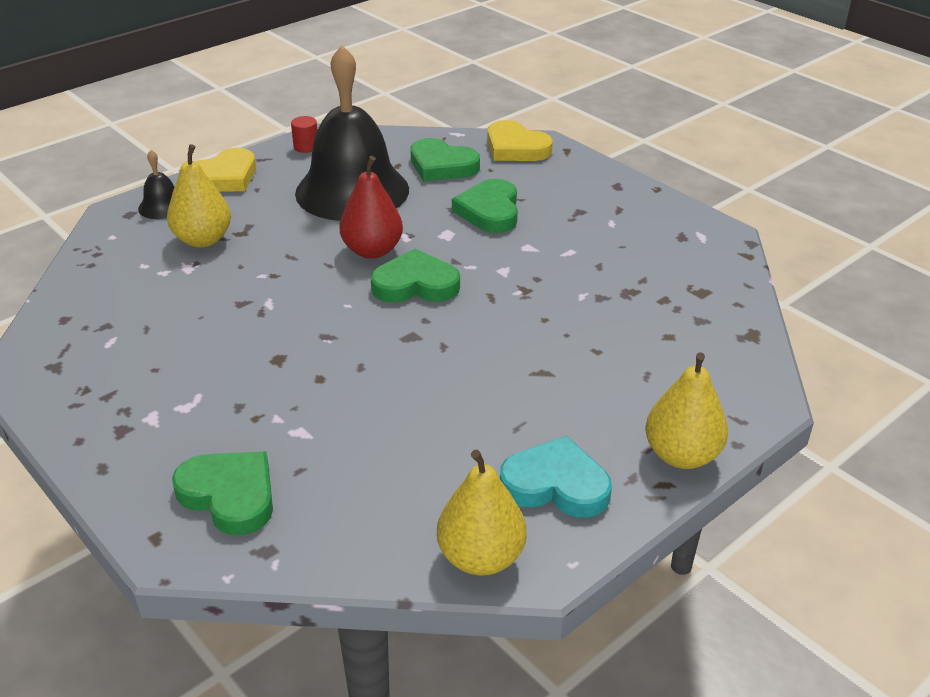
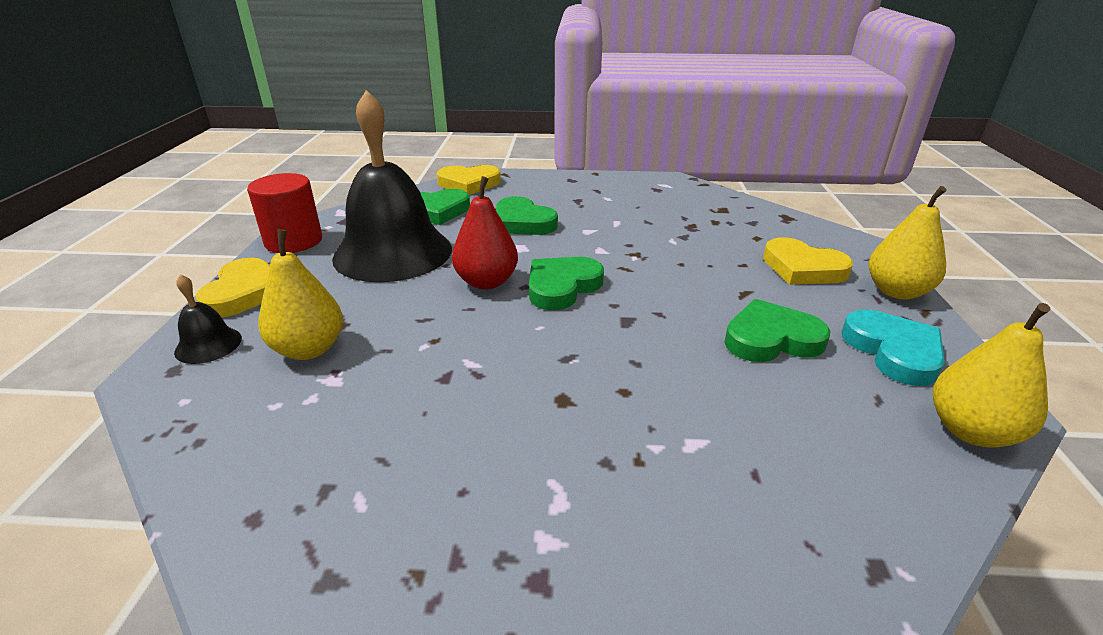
camera: 45 degrees left, 5 degrees down
(229, 495) = (755, 548): green heart -> green heart (771, 339)
(306, 147) = (294, 241): red cylinder -> red cylinder, size x2.06
(555, 484) = (893, 351): turquoise heart -> turquoise heart turned 105 degrees clockwise
(643, 385) = (802, 268): none -> yellow heart

